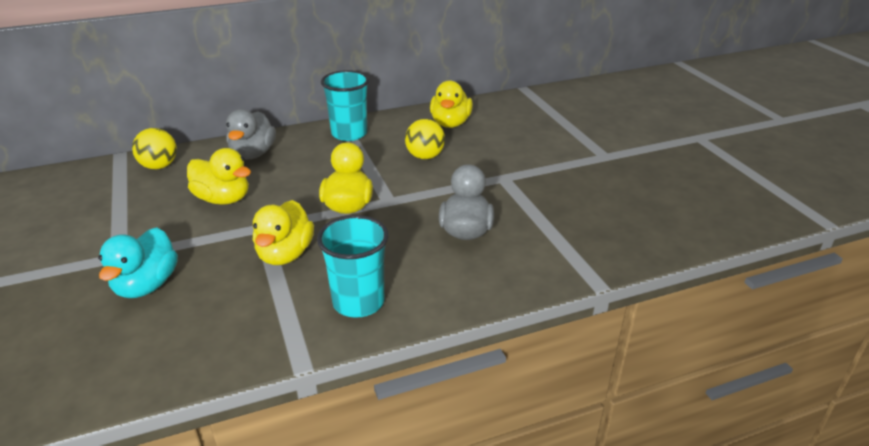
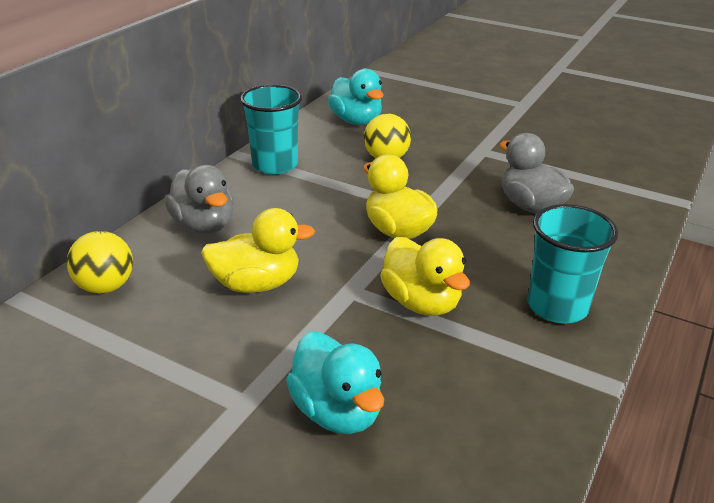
camera: 40 degrees left, 0 degrees up
(450, 123) = (356, 121): yellow duck -> turquoise duck

